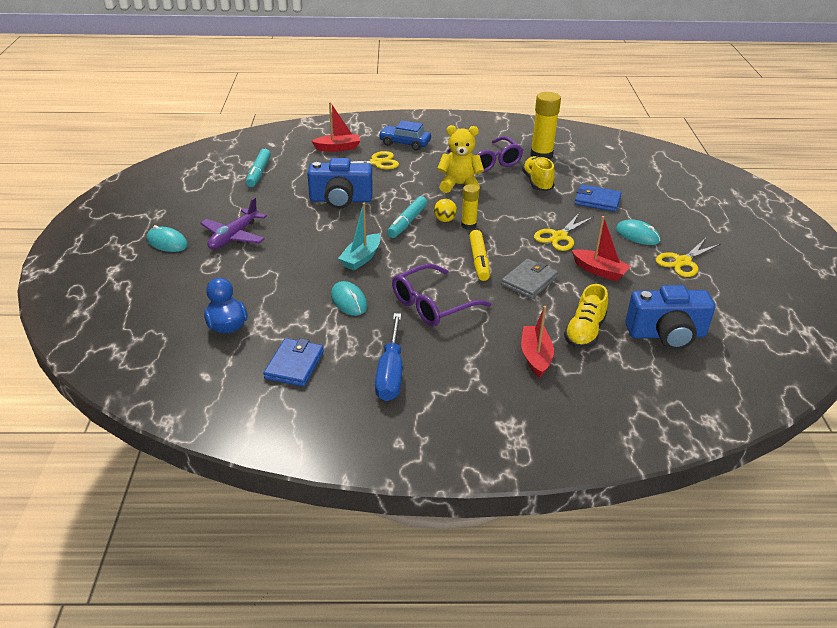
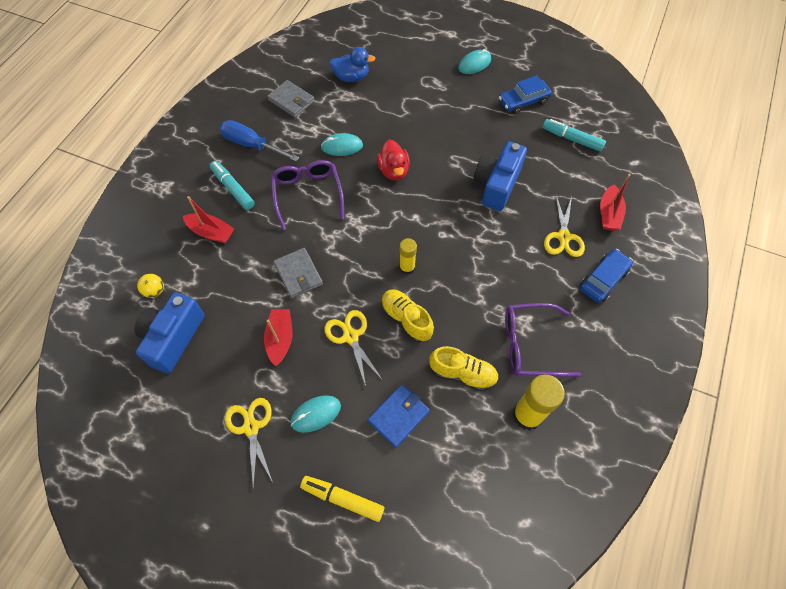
camera: 115 degrees right, 25 degrees up
(218, 204) = (523, 102): none -> blue car
(234, 237) = (465, 101): purple plane -> none
(294, 365) = (291, 100): blue wallet -> grey wallet
(361, 258) = (393, 171): turquoise boat -> red duck
(407, 222) = (434, 221): turquoise marker -> turquoise marker (233, 188)
(444, 220) = (425, 252): yellow ball -> yellow ball (155, 291)
(459, 185) = (487, 293): yellow teddy bear -> none
(479, 261) = (347, 250): yellow marker -> yellow marker (342, 499)
(584, 332) = (214, 279): yellow shoe -> yellow shoe (406, 319)
(599, 271) = (280, 339): red boat -> red boat turned 120 degrees clockwise

